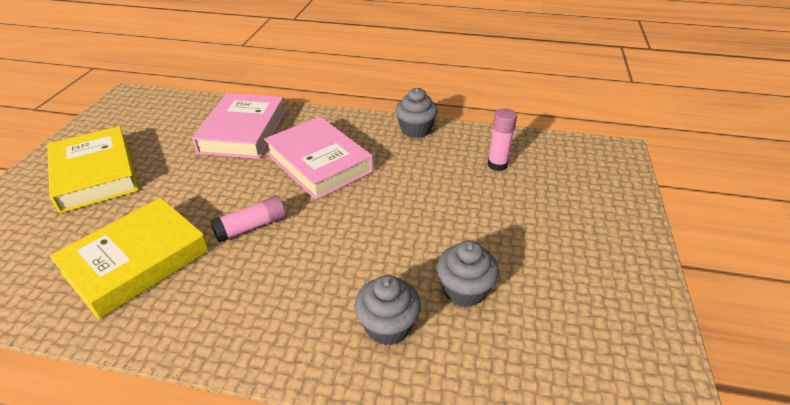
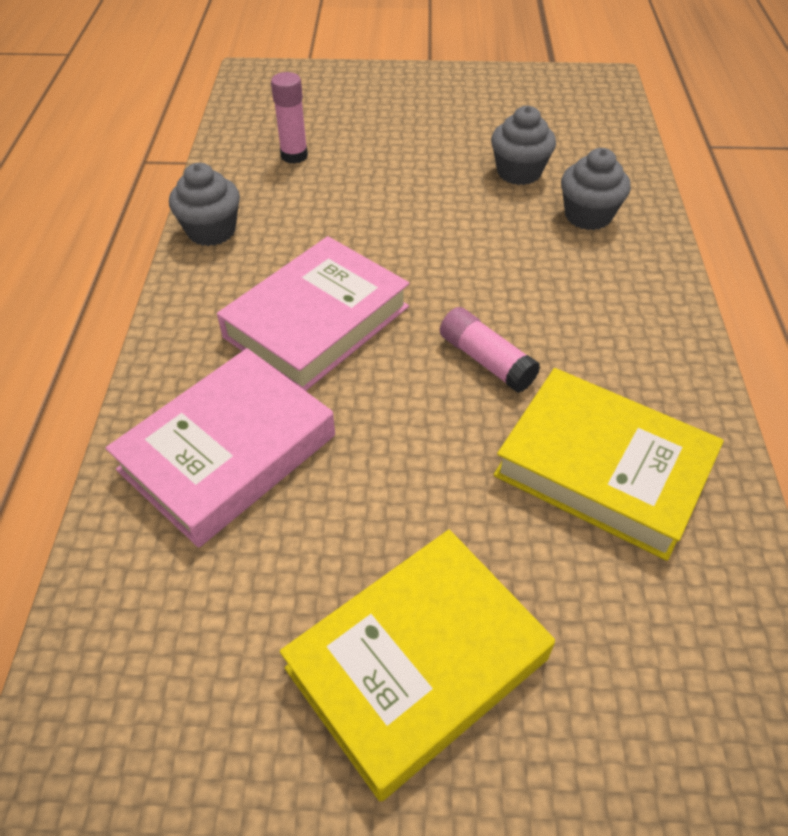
camera: 100 degrees left, 10 degrees up
(243, 132) = (228, 452): pink book -> pink book turned 45 degrees counterclockwise

